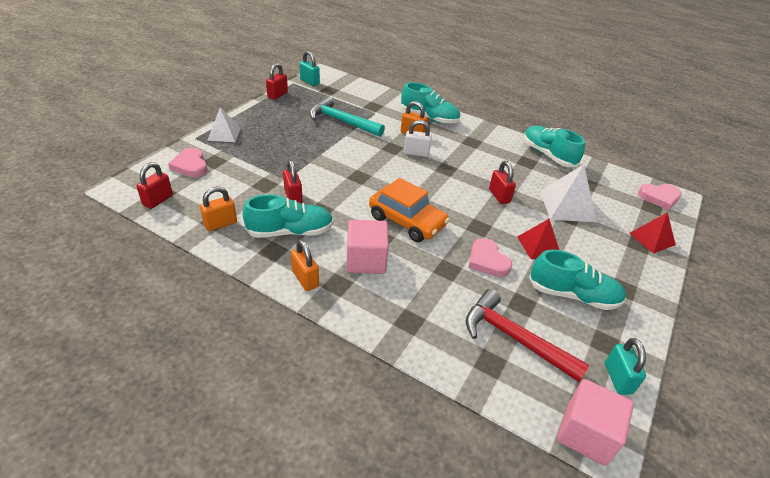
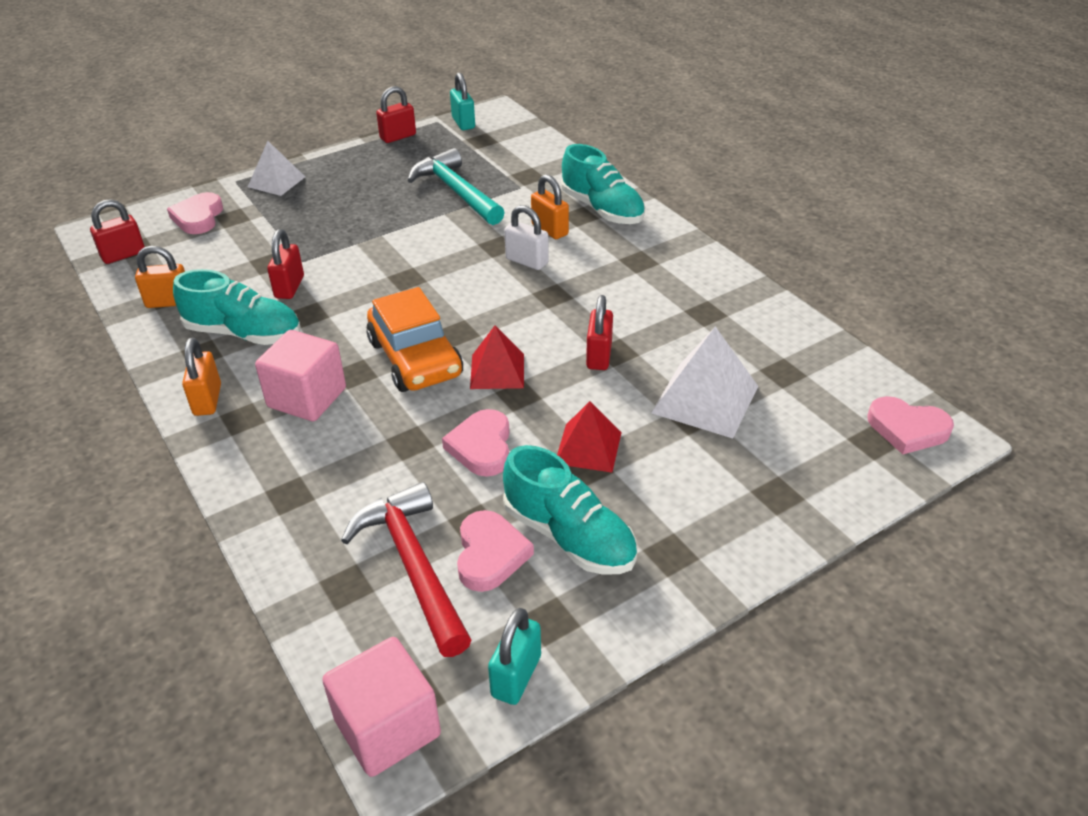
camera: 30 degrees right, 0 degrees up
(546, 318) = (490, 554): none -> pink heart
(548, 155) = (757, 309): turquoise shoe -> none
(652, 239) = (812, 493): red pyramid -> red pyramid (497, 371)

